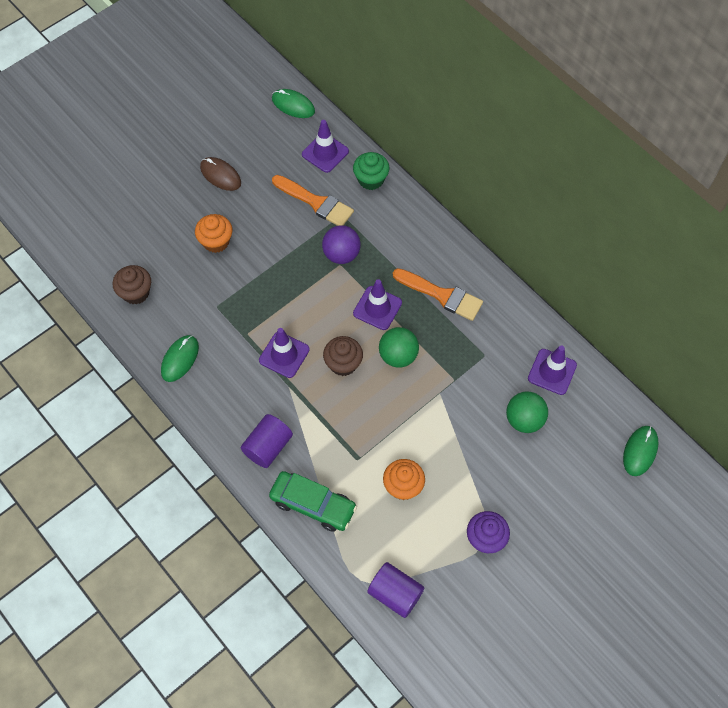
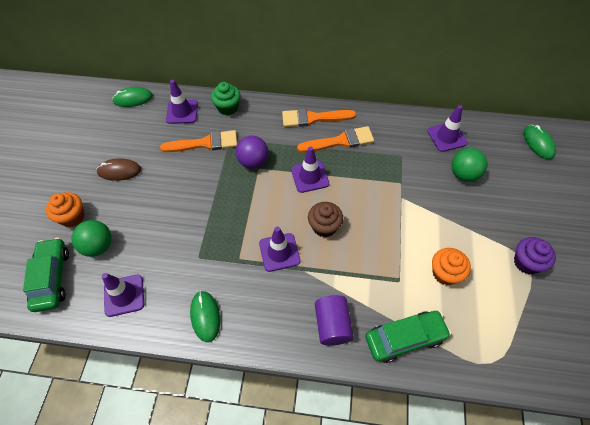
camera: 40 degrees left, 5 degrees down
(96, 235) = (52, 278): none -> green car
(136, 293) = (124, 295): brown cupcake -> purple traffic cone
(216, 241) = (156, 215): orange cupcake -> orange cupcake (72, 217)
(395, 593) = (521, 351): purple cylinder -> none
(398, 356) = (353, 195): green ball -> green ball (99, 246)
(441, 252) = (313, 118): none -> orange brush

